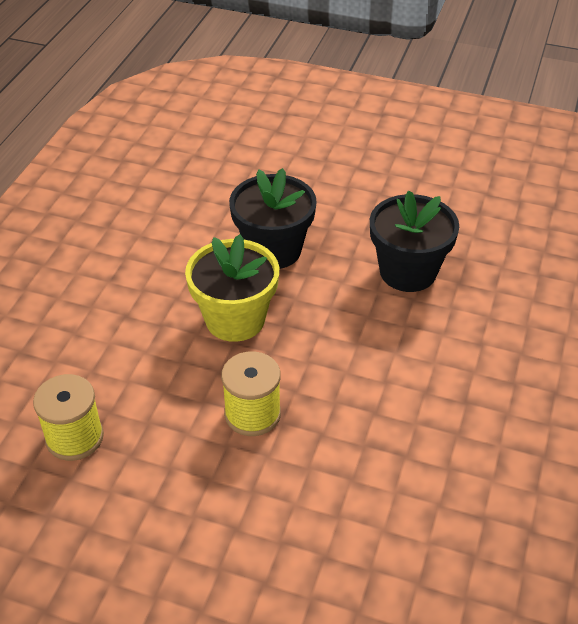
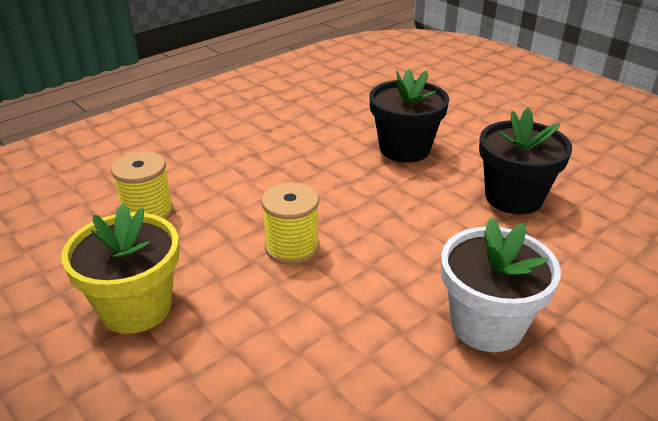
camera: 30 degrees right, 10 degrees down
(235, 319) = (334, 182): yellow flower pot -> yellow flower pot (136, 307)
(465, 417) = (487, 324): none -> white flower pot

